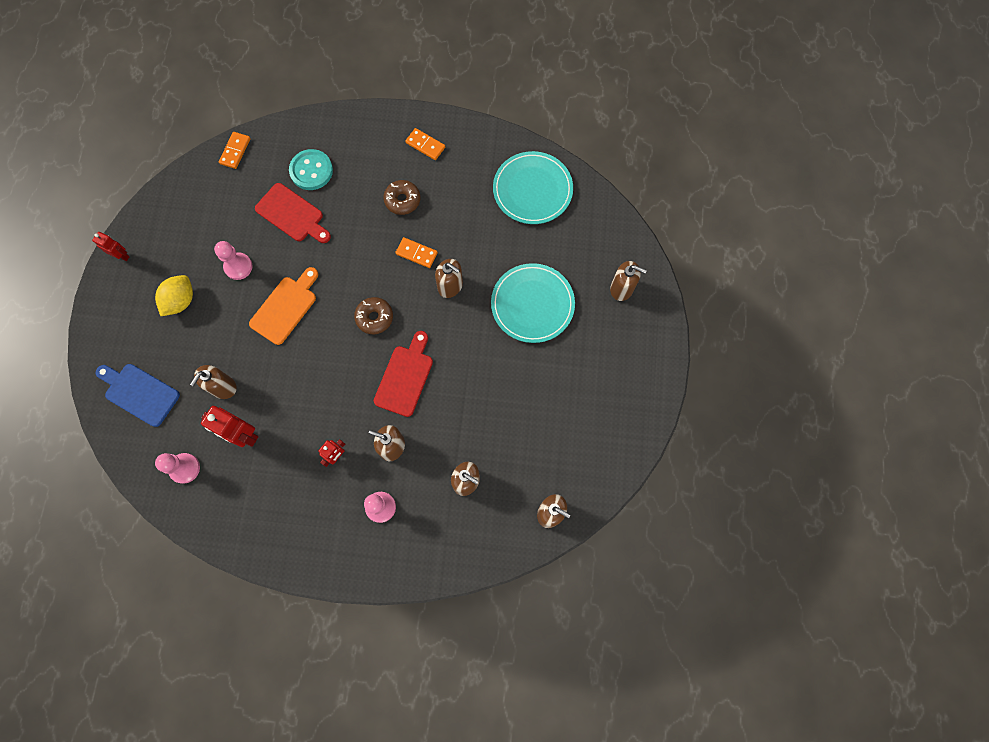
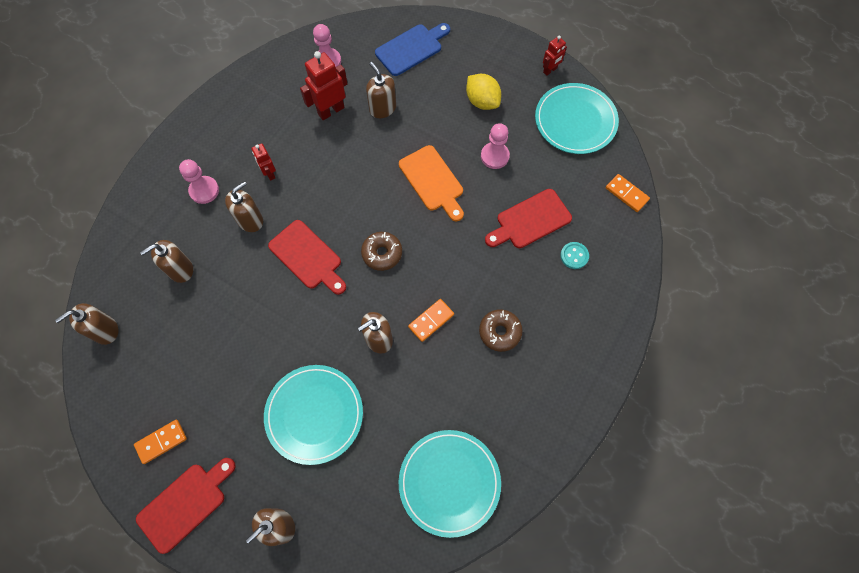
camera: 115 degrees right, 5 degrees down
(173, 215) = (575, 121): none -> turquoise plate
(311, 171) = (574, 256): turquoise button -> turquoise button, size x0.58
(425, 145) = (559, 385): orange domino -> orange domino (161, 441)
(643, 363) = (185, 504): none -> red cutting board

